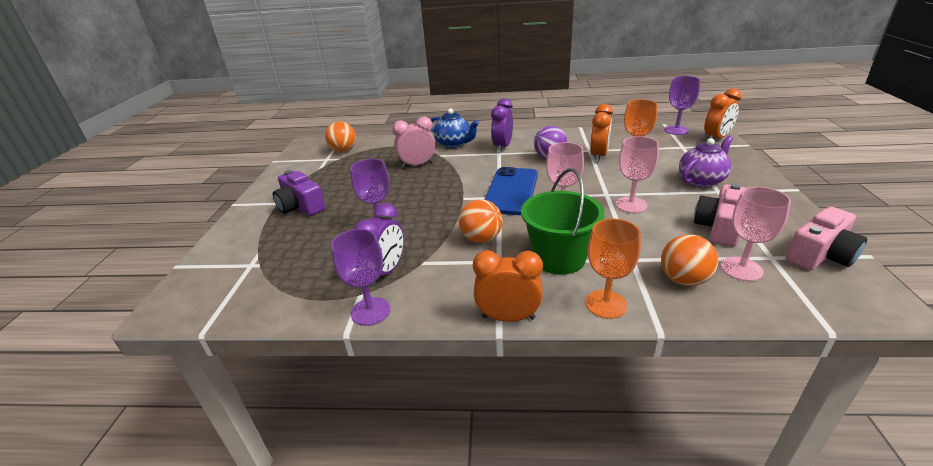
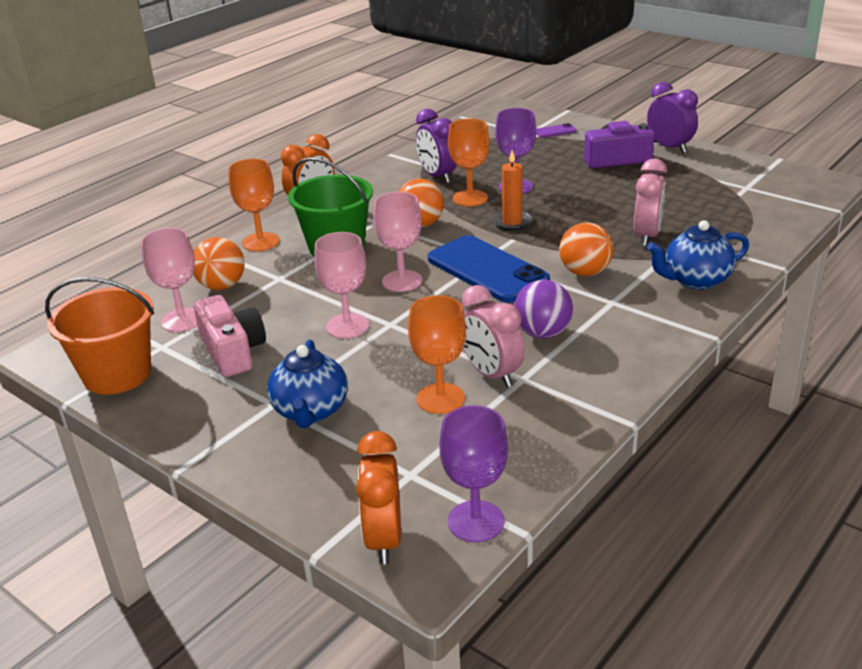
camera: 125 degrees right, 0 degrees up
(242, 252) = (555, 131): none -> purple phone
(343, 150) = (767, 201): orange ball -> orange ball (585, 272)
(370, 311) = (397, 163): purple goblet -> none
(417, 237) = (470, 198): none -> orange goblet
(440, 206) = (512, 222): none -> orange candle
(502, 147) = (632, 313): purple clock -> purple clock (669, 148)
(598, 156) = (491, 374): orange clock -> pink clock
(701, 180) = (311, 411): purple teapot -> blue teapot
(820, 255) = (117, 374): pink camera -> orange bucket

